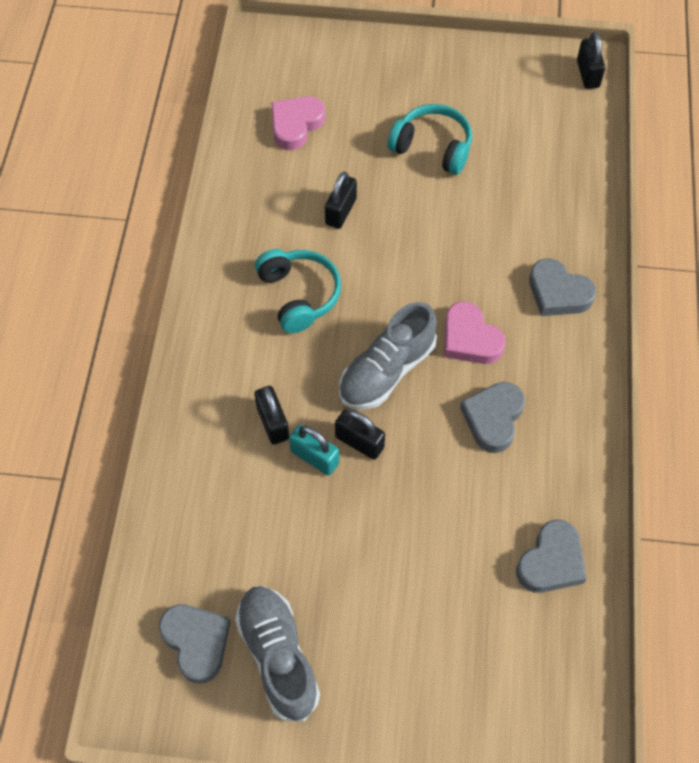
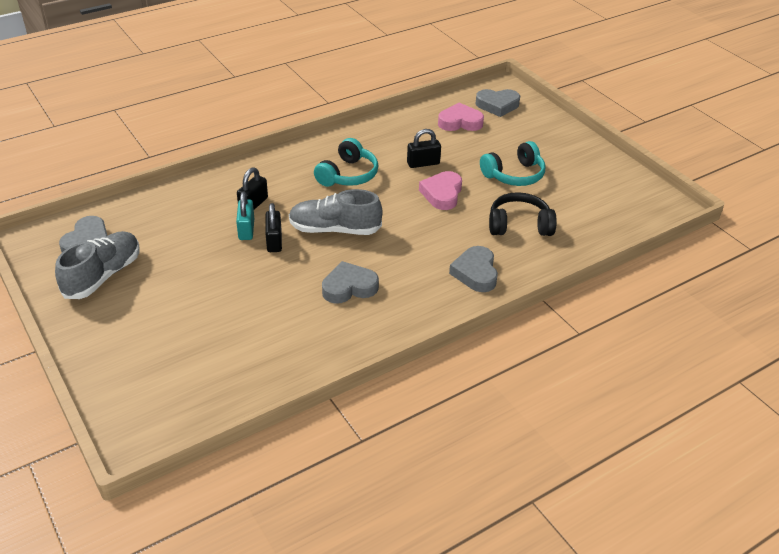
camera: 50 degrees right, 20 degrees down
(432, 147) = (514, 175): turquoise headphones -> turquoise headphones turned 75 degrees clockwise
(470, 339) = (396, 251): pink heart -> pink heart (442, 194)
(516, 203) = (519, 225): none -> black headphones
(551, 562) = (270, 361): grey heart -> grey heart (497, 105)
(587, 74) = (661, 209): black padlock -> none

